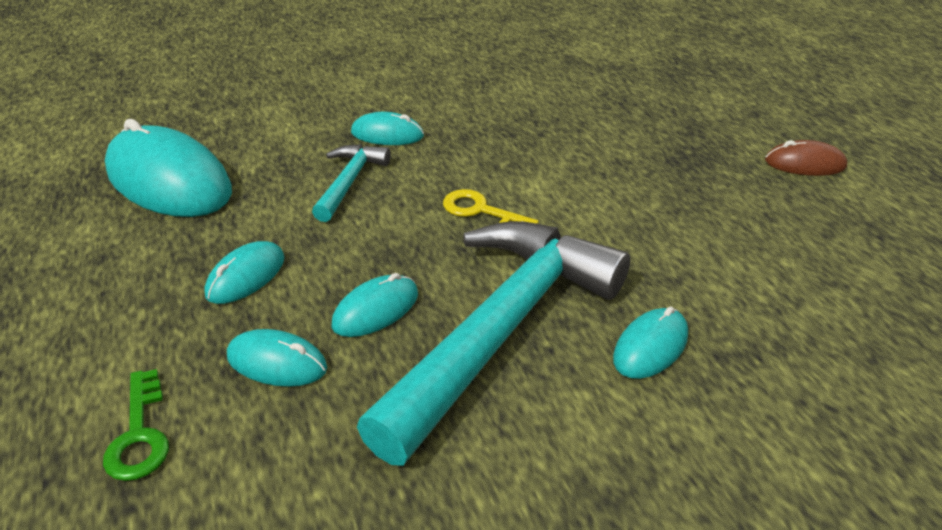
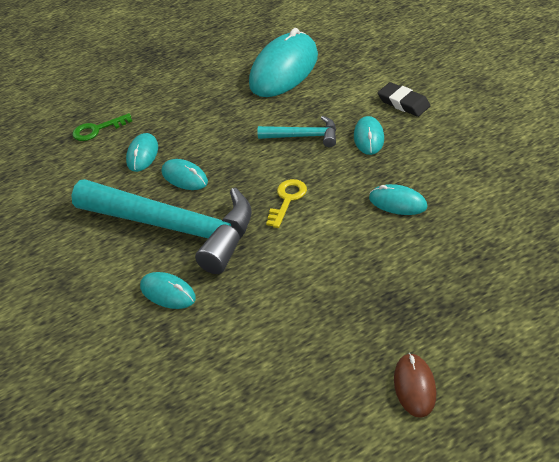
camera: 85 degrees right, 5 degrees up
(246, 276) = (204, 125): turquoise mouse -> turquoise mouse (397, 203)
(334, 102) = (403, 103): none -> black eraser

